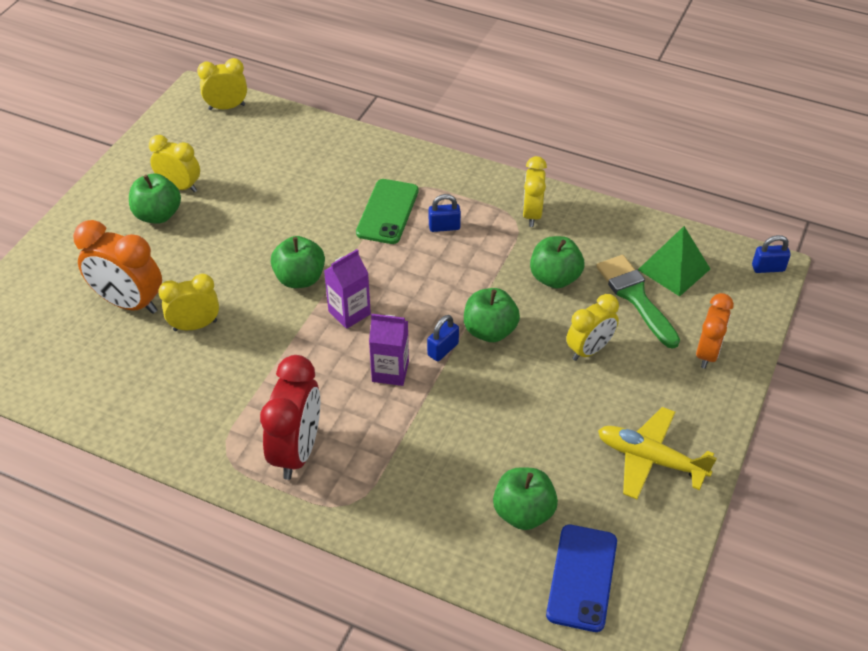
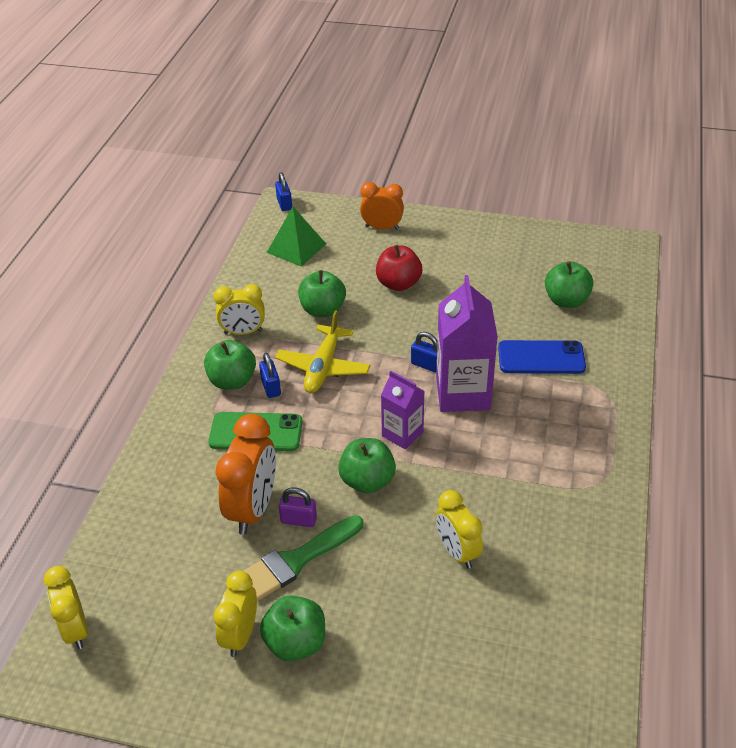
camera: 100 degrees left, 5 degrees down
(129, 303) = (444, 624): orange clock -> orange clock (253, 509)
(274, 229) = (299, 520): none -> purple padlock
(297, 451) = (572, 436): red clock -> none
(390, 371) = (463, 393): purple carton -> purple carton, size x1.72
(490, 331) = (395, 340): green apple -> green apple (232, 381)
(582, 577) = (603, 269): blue phone -> blue phone (541, 358)
(589, 350) = (398, 284): yellow clock -> red apple
(635, 297) = (333, 265): green brush -> green brush (296, 560)
(650, 459) = (491, 247): yellow plane -> yellow plane (323, 367)

